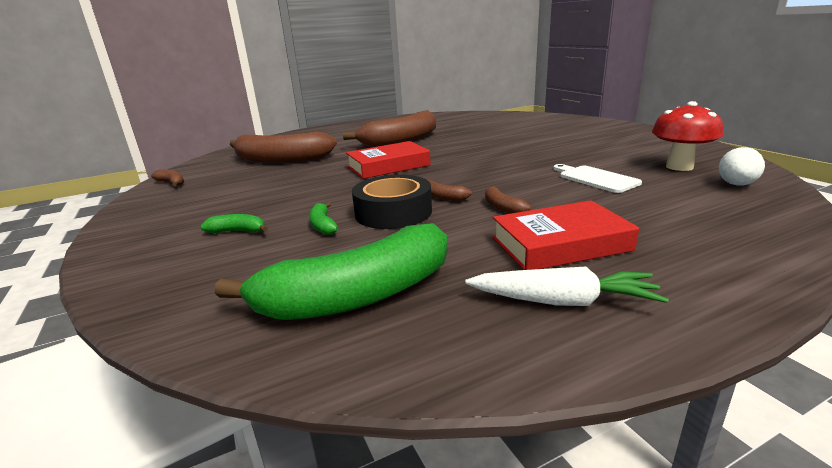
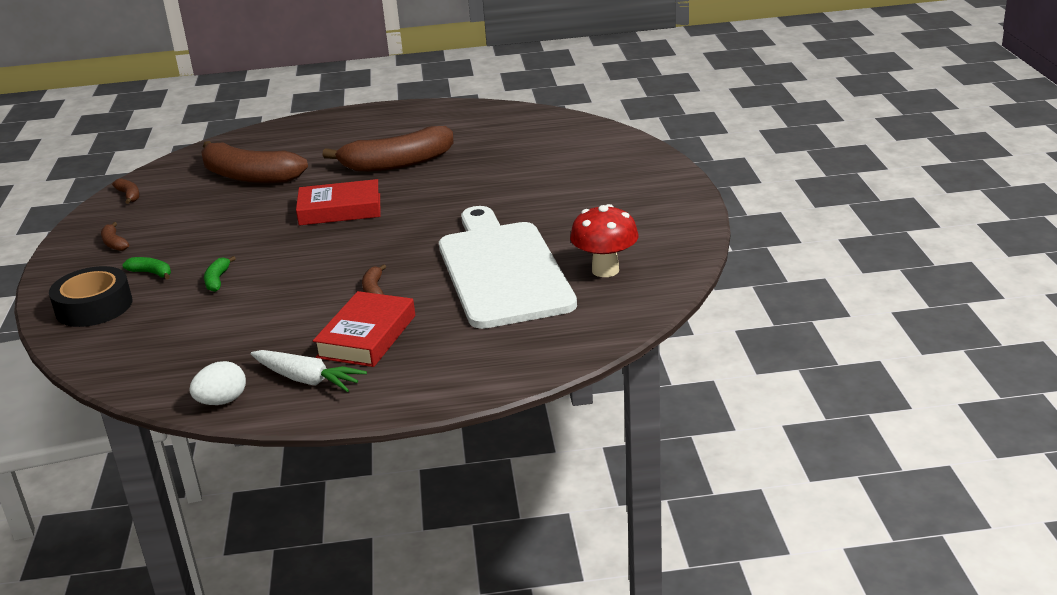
camera: 20 degrees right, 5 degrees up
(357, 296) = (190, 349): green banana -> none
(393, 212) = (283, 277): black tape -> black tape (94, 307)
(442, 197) = (341, 266): brown banana -> brown banana (114, 243)
(560, 244) = (367, 336): red book -> red book turned 75 degrees counterclockwise
(595, 178) = (502, 270): white cutting board -> white cutting board, size x2.44
(736, 185) = (609, 305): white egg -> white egg (222, 401)

